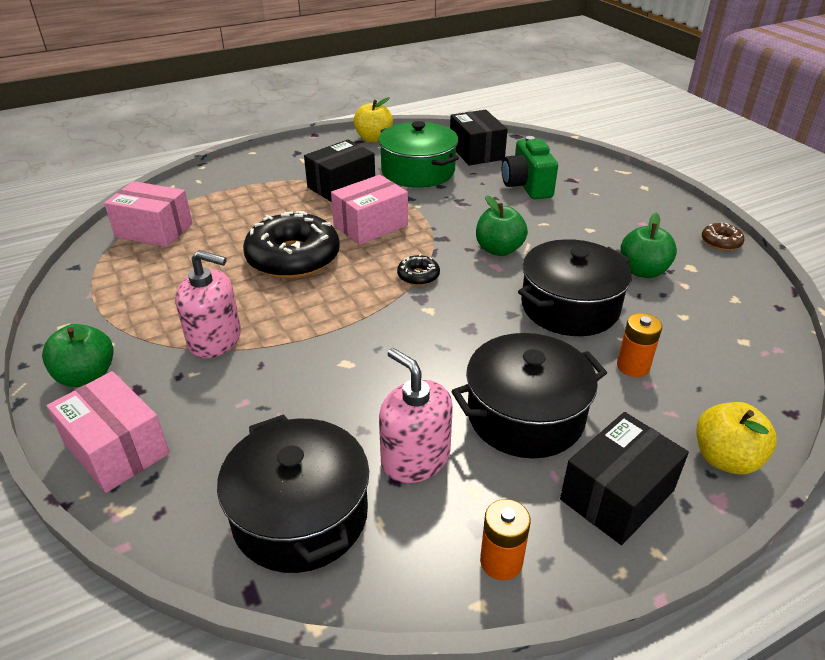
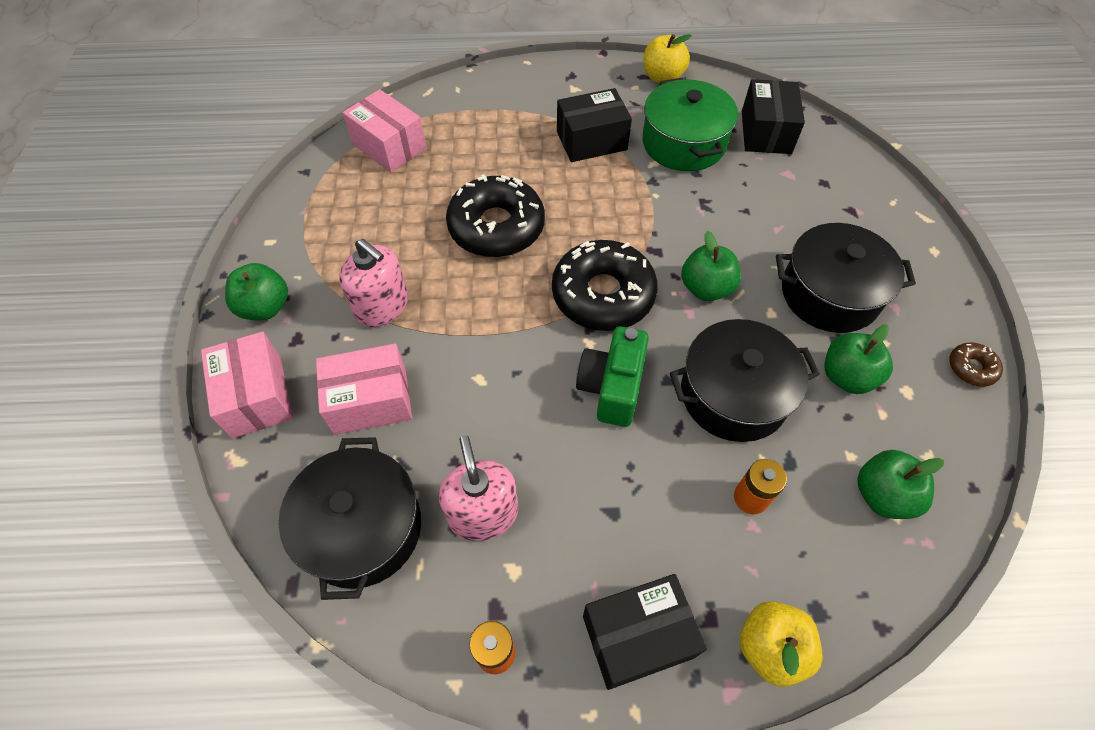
camera: 25 degrees right, 20 degrees up
(370, 225) = (592, 208): pink box -> pink box (370, 401)
(418, 276) = (603, 294): black donut -> black donut, size x2.28
(525, 415) = (607, 510): black pot -> black pot (829, 294)
(527, 186) = (792, 204): green camera -> green camera (611, 388)
(724, 332) = (882, 495): none -> green apple

